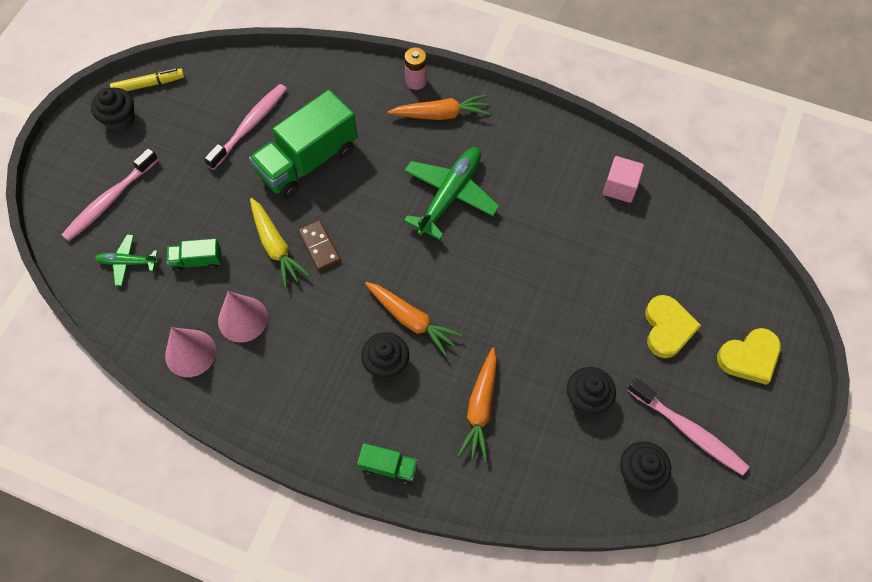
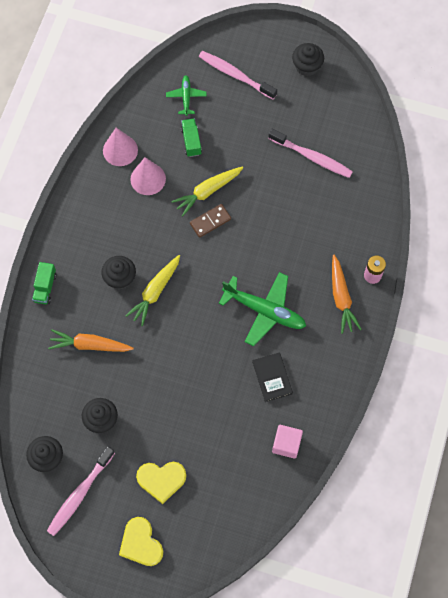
camera: 85 degrees right, 5 degrees up
(149, 84) = (341, 79): yellow marker -> none
(308, 161) = (284, 203): green truck -> none
(411, 320) = (155, 292): orange carrot -> yellow carrot
(537, 195) = (272, 378): none -> black book

